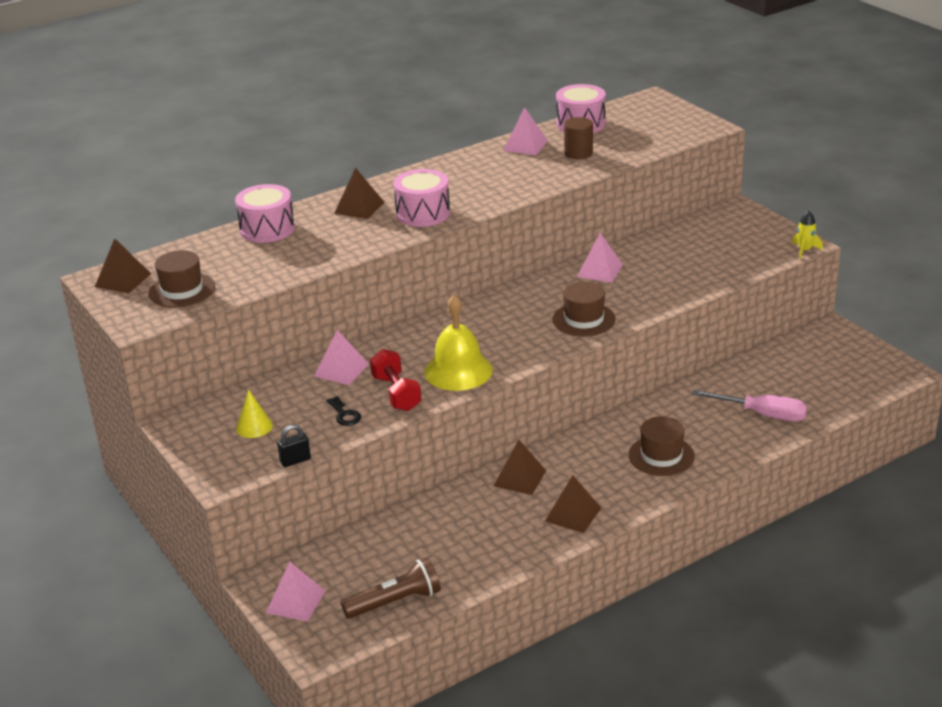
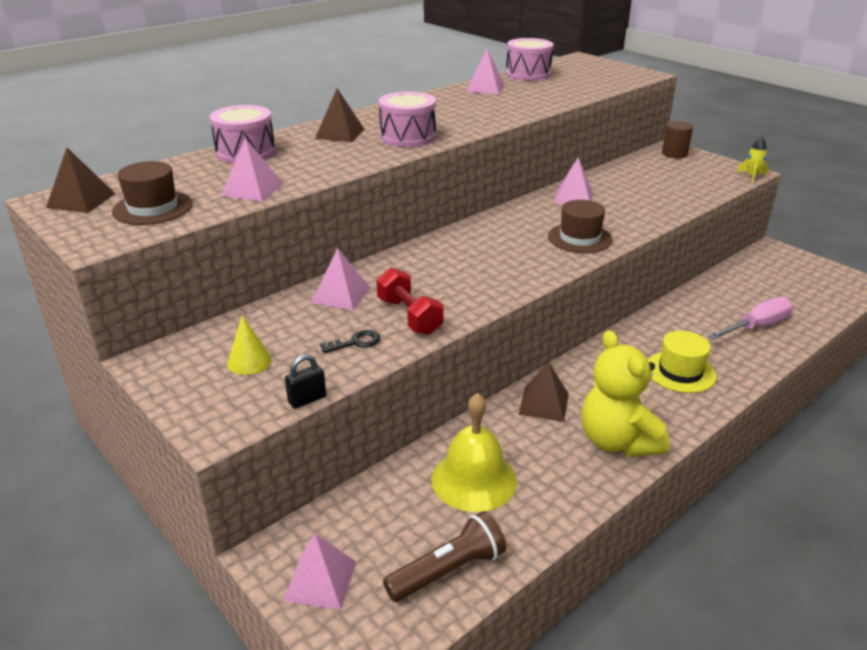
camera: 10 degrees left, 0 degrees up
(267, 273) = (252, 189): none -> pink pyramid
(345, 415) = (356, 342): black key -> black key turned 75 degrees counterclockwise
(458, 371) = (470, 290): yellow bell -> yellow bell (474, 479)
(573, 514) = (617, 441): brown pyramid -> yellow teddy bear
(578, 153) = (538, 92): brown cylinder -> brown cylinder (674, 154)
(661, 456) = (680, 372): brown hat -> yellow hat
(762, 414) = (757, 326): pink screwdriver -> pink screwdriver turned 45 degrees counterclockwise

